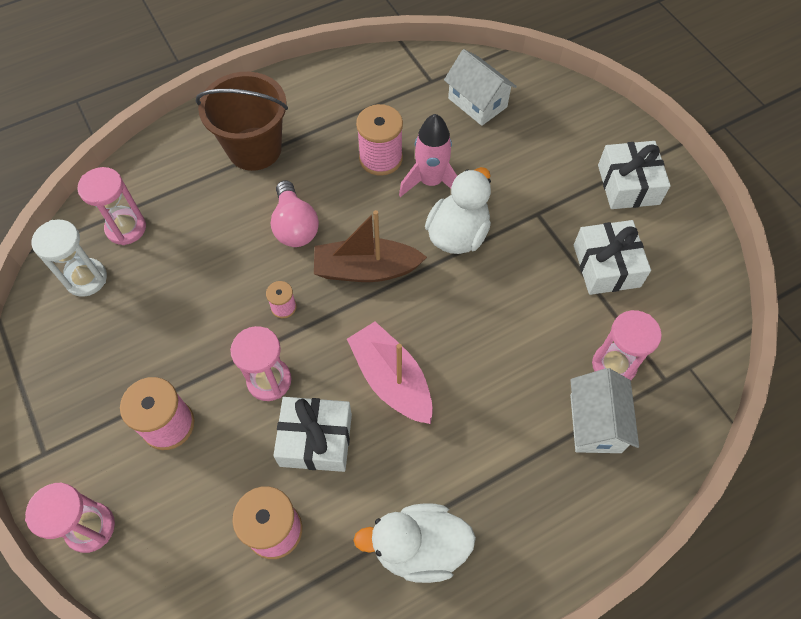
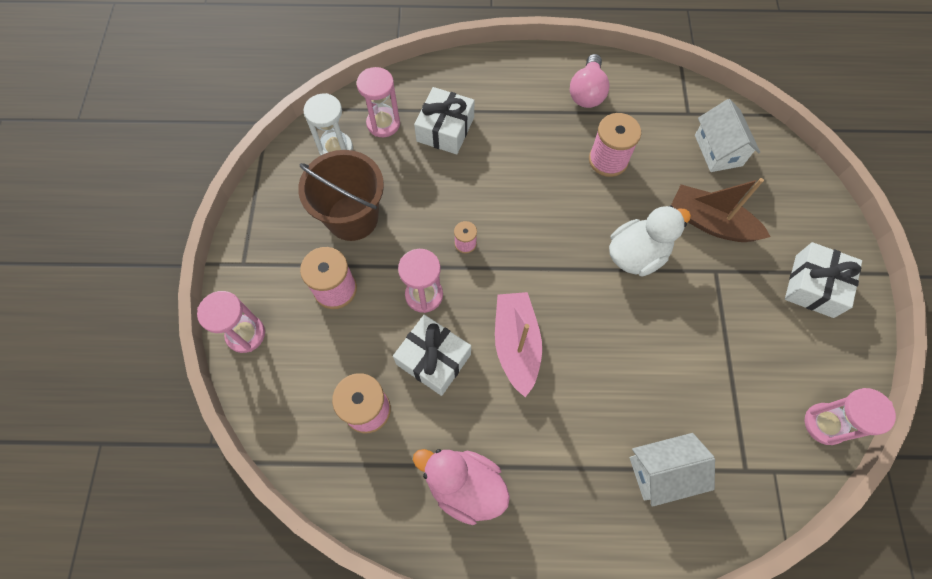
camera: 30 degrees right, 5 degrees up
(254, 149) = (511, 105): brown bucket -> brown bucket (352, 218)
(295, 226) = (509, 183): pink light bulb -> pink light bulb (587, 92)
(366, 269) = (545, 246): brown boat -> brown boat (710, 222)
(419, 547) = (464, 486): white duck -> pink duck
(431, 181) = (639, 199): pink rocket -> none
(595, 423) = (662, 471): white house -> white house turned 45 degrees clockwise
(606, 266) = (751, 346): white gift -> white gift (445, 129)
(613, 365) = (707, 433): pink hourglass -> pink hourglass (824, 424)

